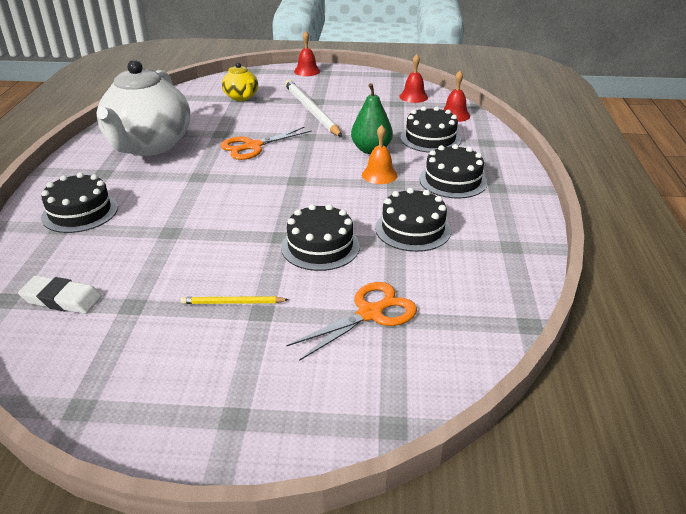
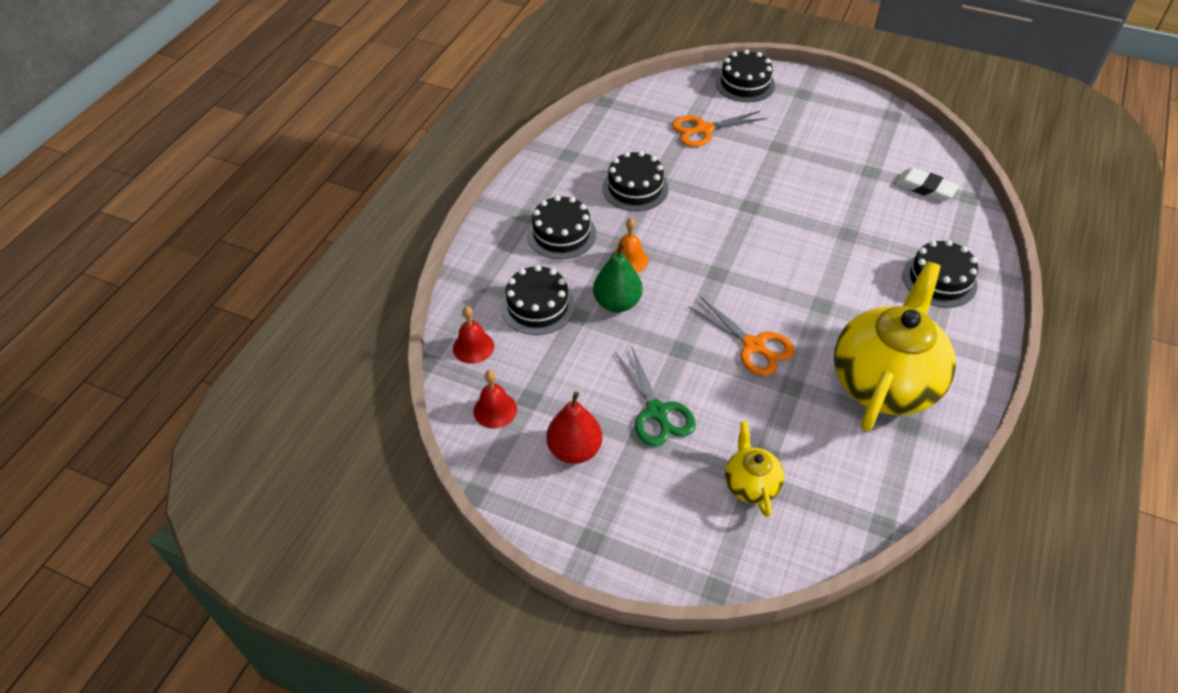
camera: 160 degrees left, 15 degrees up
(149, 146) = (884, 381): white teapot -> yellow teapot
(232, 303) = (797, 158): yellow pencil -> none
(253, 146) = (753, 346): orange scissors -> orange scissors turned 60 degrees clockwise
(307, 71) = (619, 554): red bell -> none
(311, 110) = (657, 412): white pencil -> green scissors
(320, 246) = (719, 189): black cake -> black cake (745, 84)
(353, 92) = (574, 450): none -> red pear

